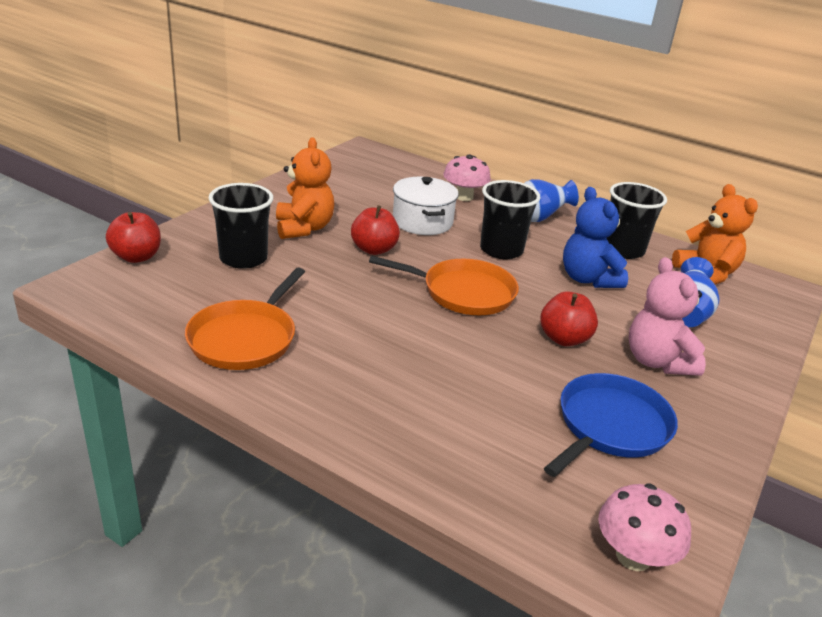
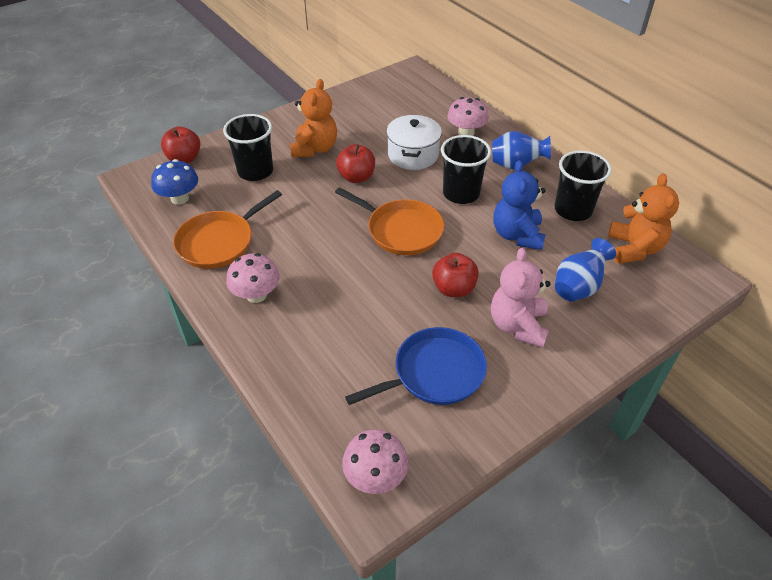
camera: 25 degrees right, 15 degrees up
(157, 299) = (180, 198): none -> blue mushroom
(336, 387) = (256, 295): none -> pink mushroom

